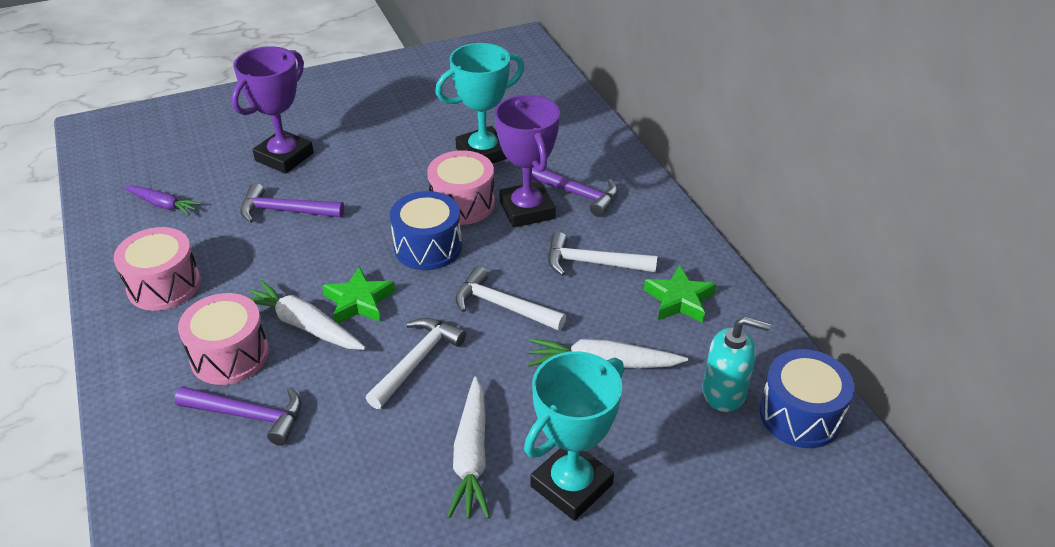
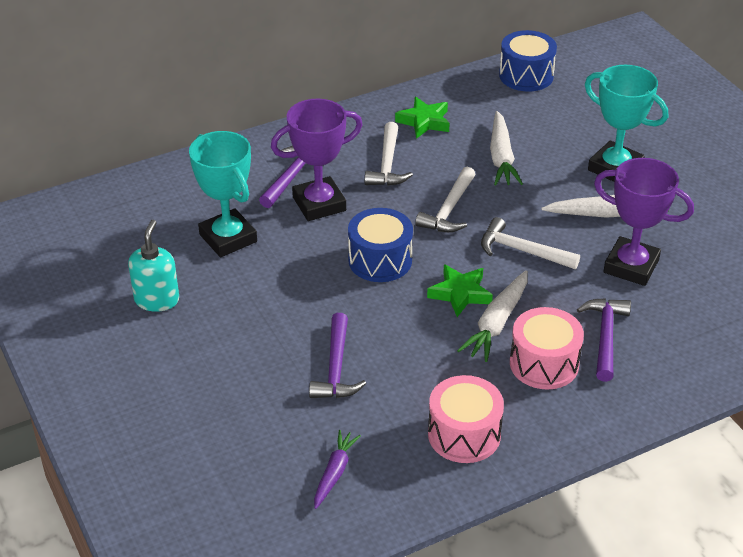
camera: 95 degrees left, 0 degrees up
(284, 157) = (238, 388): purple trophy -> purple trophy (631, 266)
(462, 204) = (313, 245): pink drum -> none
(724, 392) = (514, 104): turquoise soap dispenser -> turquoise soap dispenser (157, 300)

